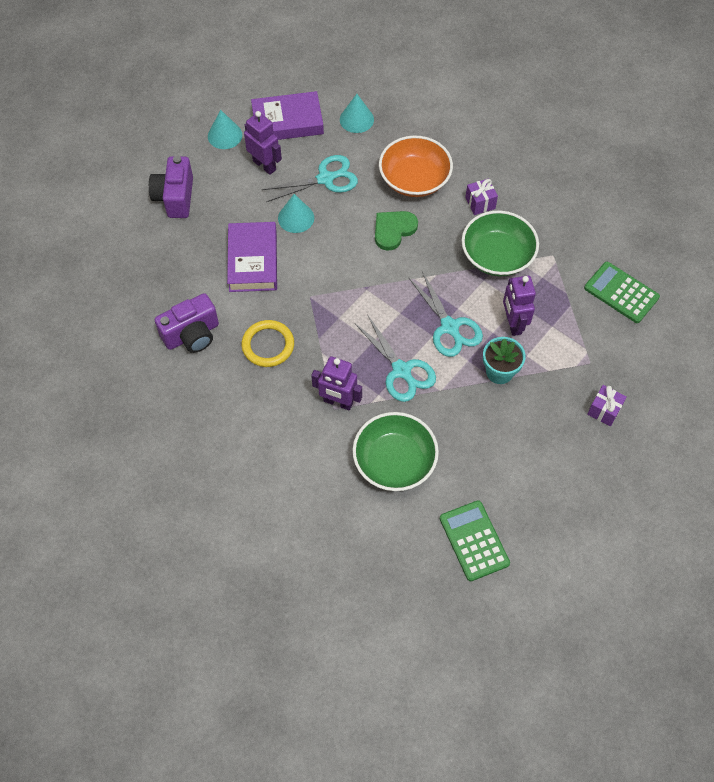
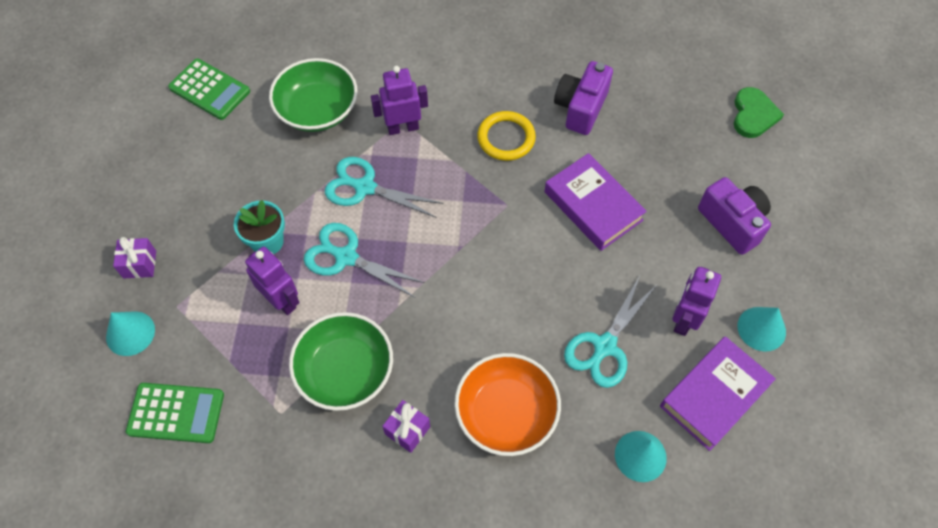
camera: 145 degrees right, 0 degrees up
(264, 165) = (683, 319): purple robot -> purple robot turned 105 degrees clockwise
(296, 218) = (594, 278): turquoise cone -> turquoise cone (130, 333)
(393, 230) = (481, 330): green heart -> green heart (753, 115)

